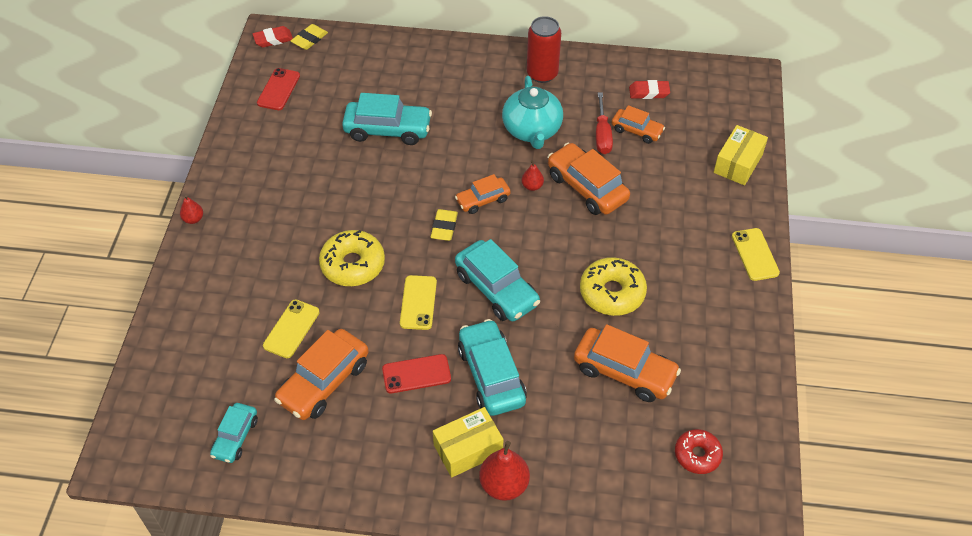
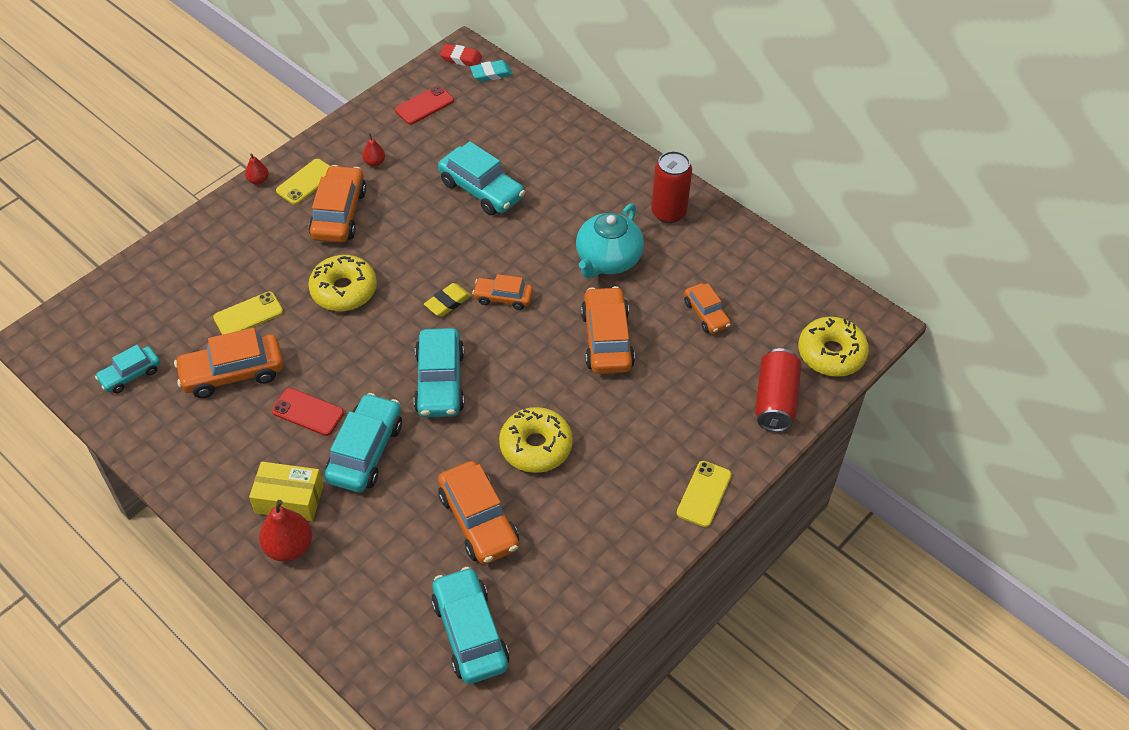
camera: 35 degrees right, 0 degrees up
(290, 208) = (339, 214): none -> orange car
(309, 39) = (491, 74): yellow eraser -> turquoise eraser
(418, 302) = (365, 354): yellow phone -> yellow phone (306, 182)
(532, 186) = (558, 310): red pear -> red pear (374, 162)
(602, 135) = (669, 300): red screwdriver -> none
(649, 92) = (755, 284): red eraser -> none
(697, 455) = (470, 633): red donut -> turquoise car
(738, 163) = (775, 400): yellow box -> red can
(742, 111) = (831, 353): none -> yellow donut

